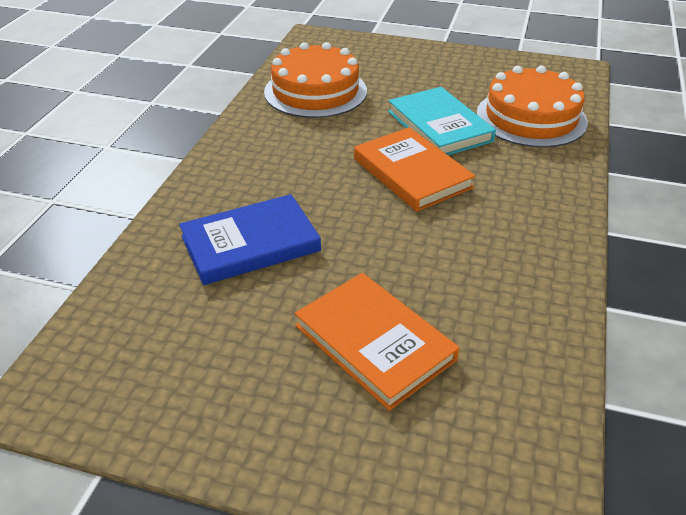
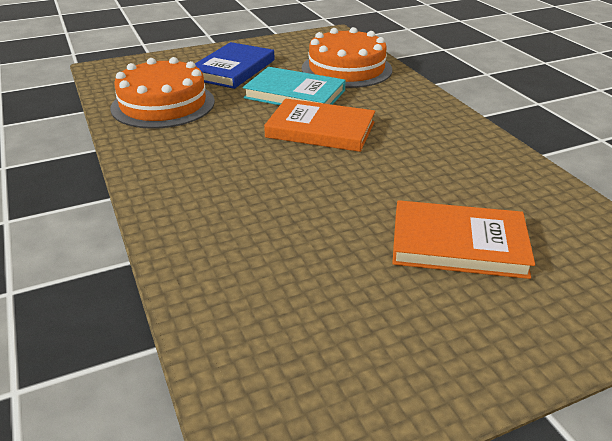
camera: 40 degrees left, 5 degrees down
(250, 244) = (272, 229): blue book -> blue book (233, 69)

